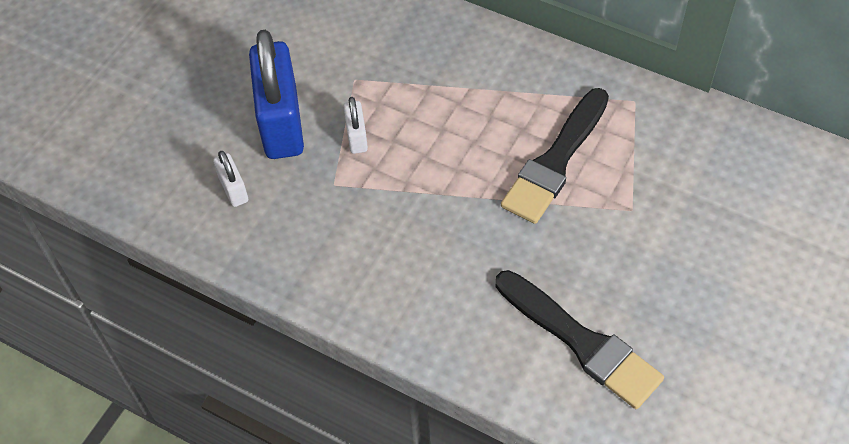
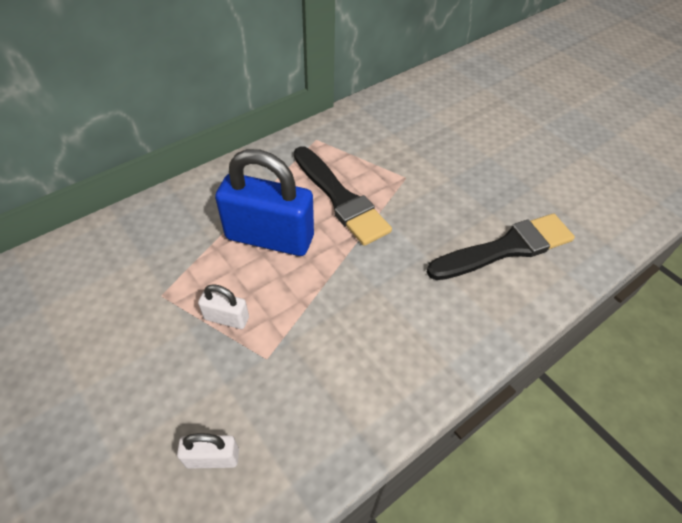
camera: 70 degrees left, 5 degrees down
(281, 122) = (162, 377): blue padlock -> blue padlock (270, 237)

